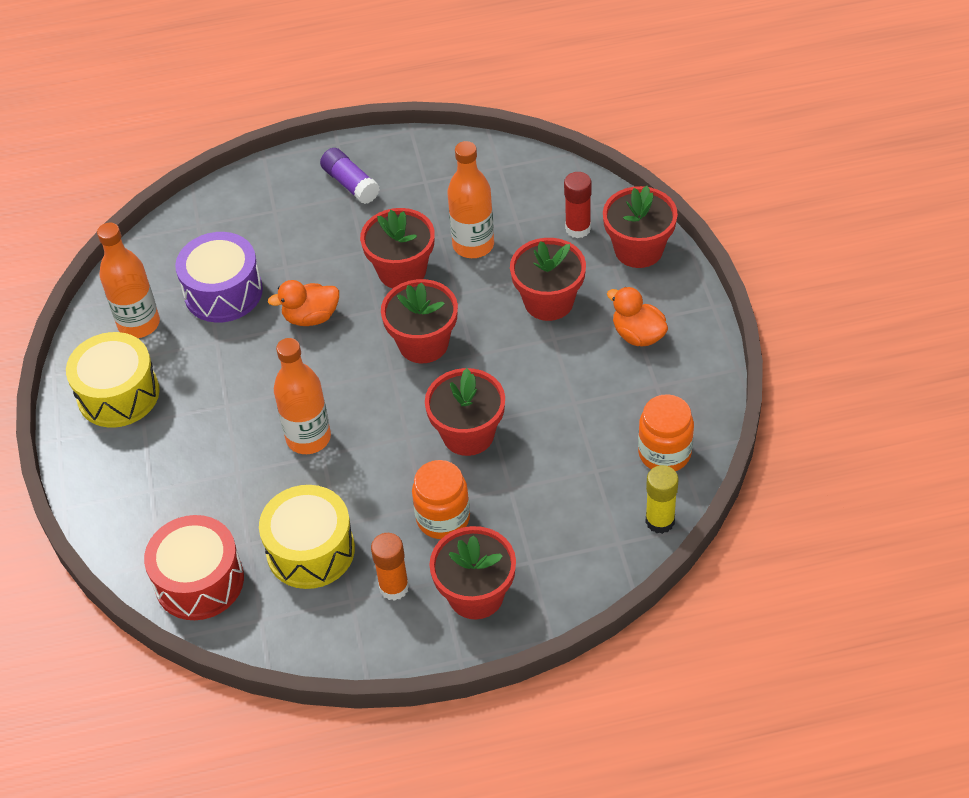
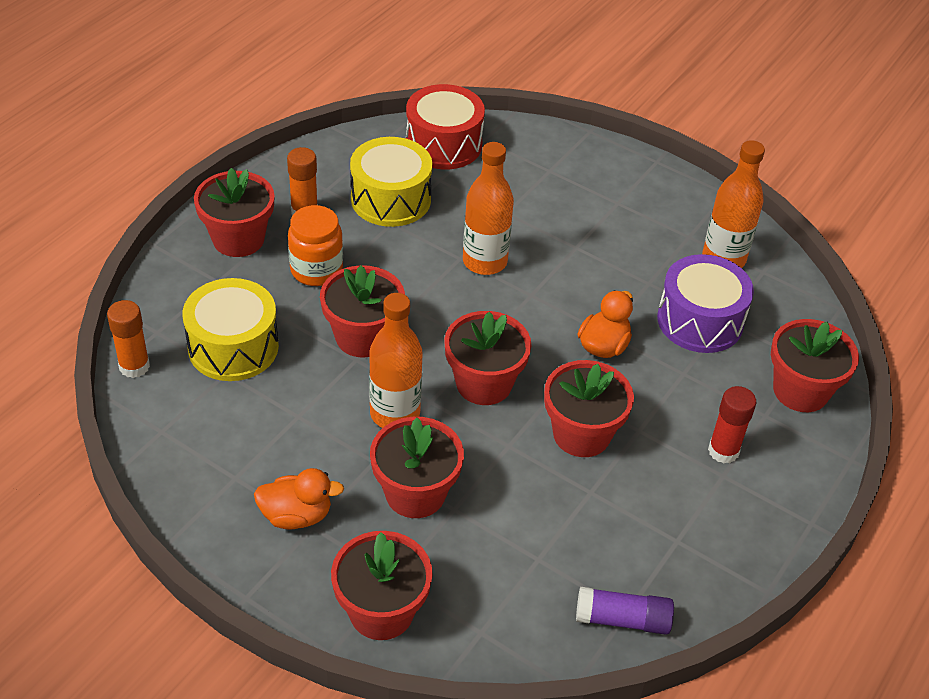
camera: 130 degrees right, 5 degrees down
(118, 394) = (661, 208): yellow drum -> yellow drum (233, 347)
(231, 209) = (800, 391): none -> red flower pot
(350, 184) = (739, 487): purple glue stick -> purple glue stick (622, 619)
(473, 245) = (549, 503): orange bottle -> orange bottle (395, 413)
(578, 228) = (468, 593): red glue stick -> red glue stick (723, 451)
(660, 521) = (134, 366): yellow glue stick -> orange glue stick
(664, 453) = (175, 422): orange jar -> none

